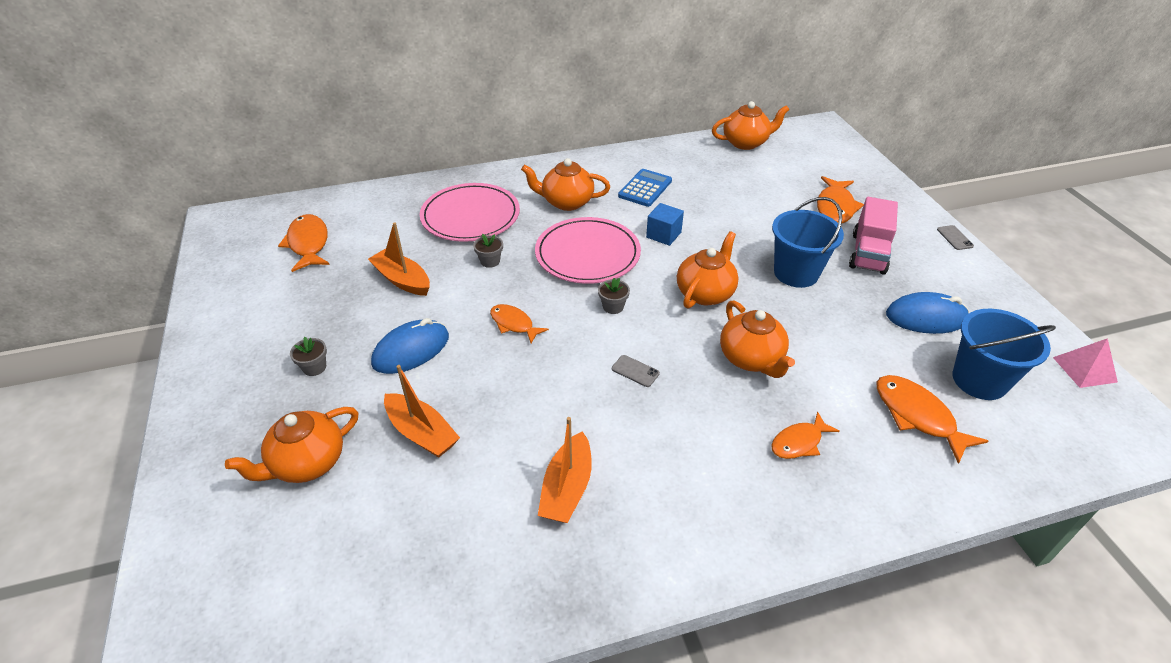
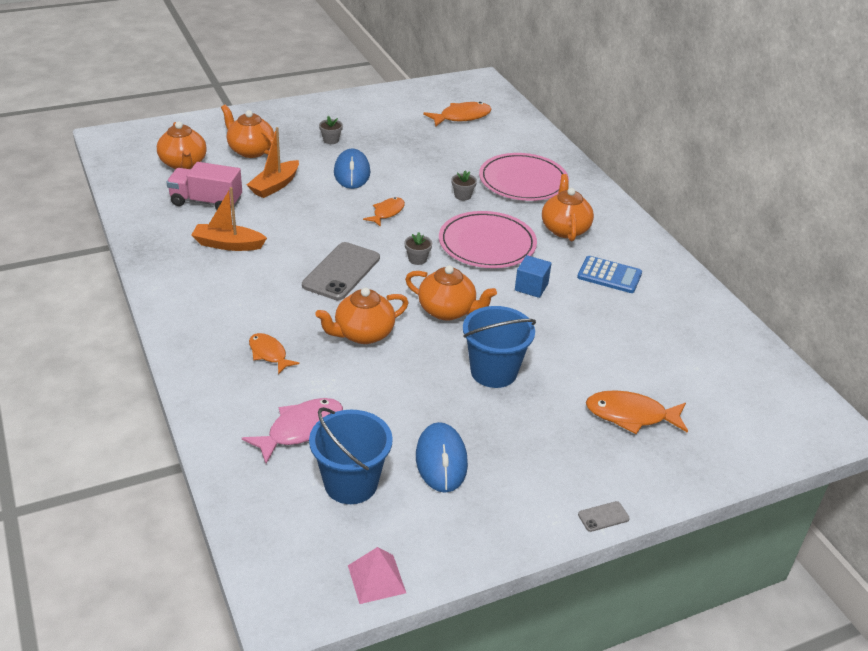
camera: 80 degrees right, 5 degrees down
(402, 280) = (428, 160): orange boat -> none
(411, 350) = (352, 173): blue mouse -> blue mouse turned 45 degrees clockwise
(635, 371) = (341, 271): grey phone -> grey phone, size x2.33
(746, 143) = (747, 352): orange teapot -> orange teapot (183, 164)
(868, 253) = (545, 431): pink truck -> pink truck (206, 202)
(917, 416) = (300, 429): orange fish -> pink fish

